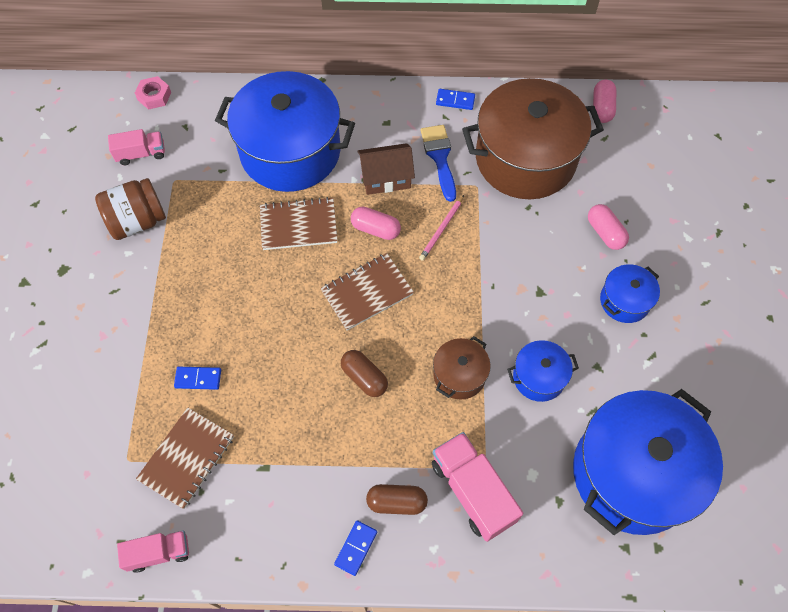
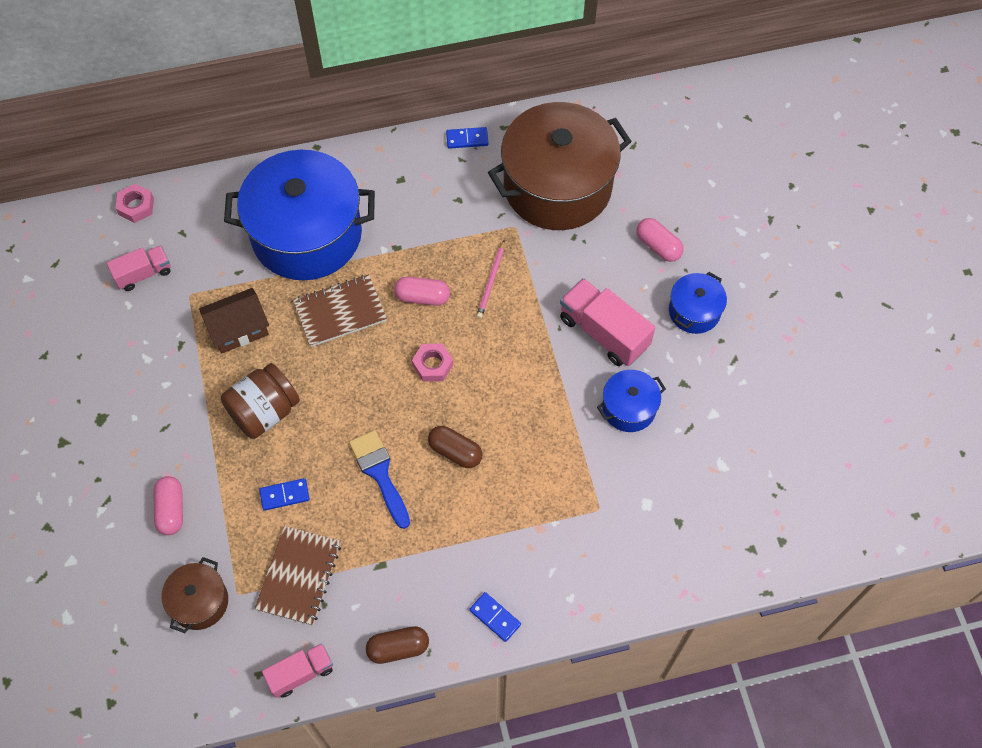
camera: 15 degrees left, 0 degrees up
(137, 221) = (165, 348): brown jar -> brown jar (264, 412)
(356, 548) = (495, 617): blue domino -> blue domino turned 60 degrees counterclockwise
(367, 292) = (433, 365): brown notebook -> pink nut
(386, 178) = (417, 240): brown house -> brown house (239, 329)
(396, 502) = (522, 564): brown capsule -> brown capsule (398, 648)
(439, 157) = (468, 205): blue brush -> blue brush (379, 473)
(459, 375) = (550, 425): brown pot -> brown pot (199, 602)
(472, 491) = (593, 534): pink truck -> pink truck (603, 332)
(602, 108) = (622, 114): pink capsule -> pink capsule (171, 510)
(632, 473) = (742, 478): blue pot -> none

